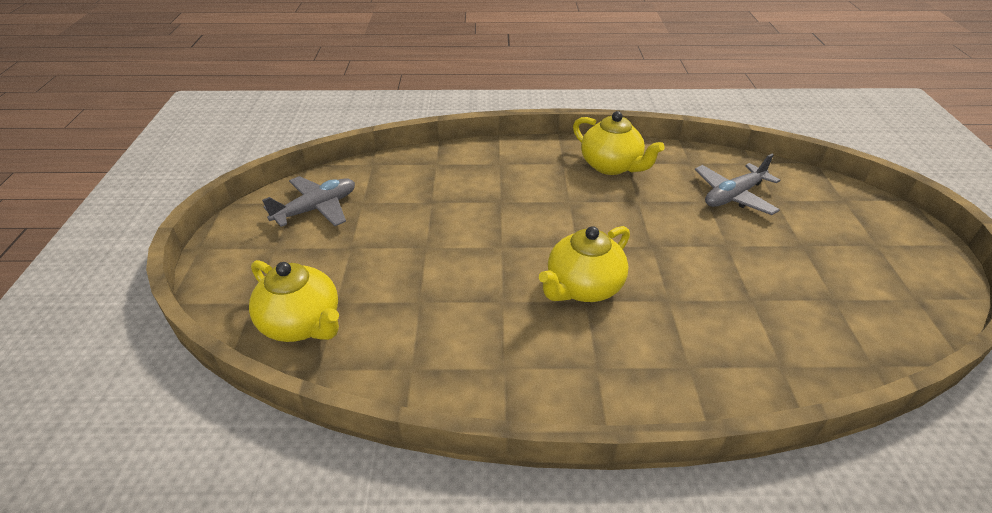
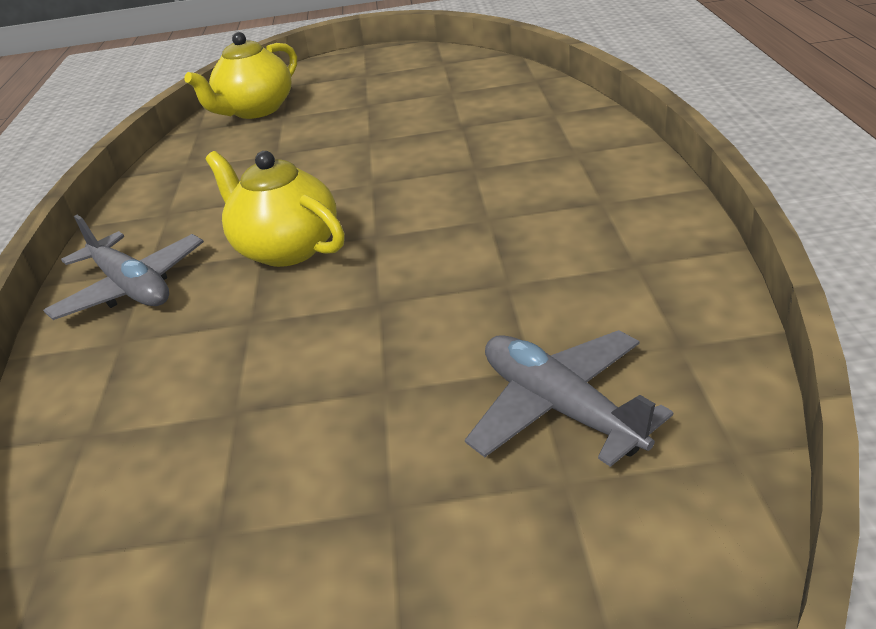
camera: 90 degrees right, 5 degrees down
(316, 209) = (433, 75): grey plane -> grey plane (131, 287)
(611, 166) = (615, 248): yellow teapot -> none

